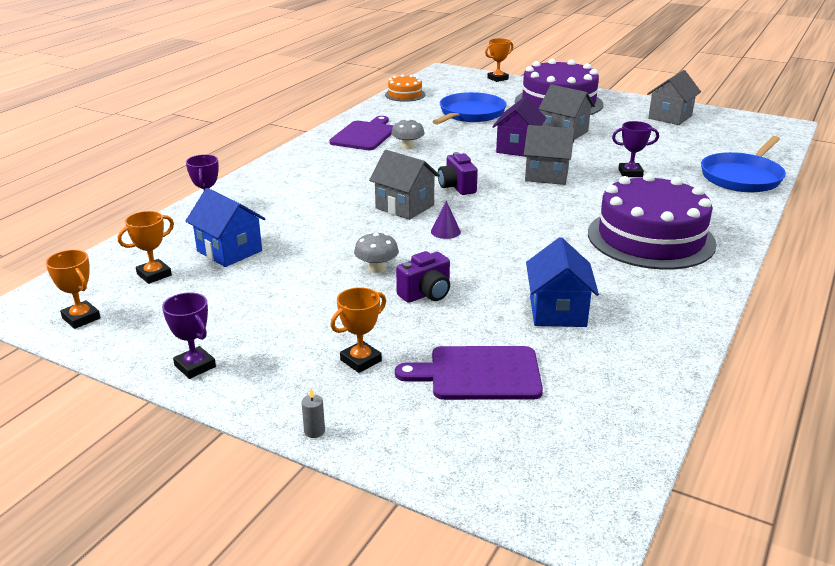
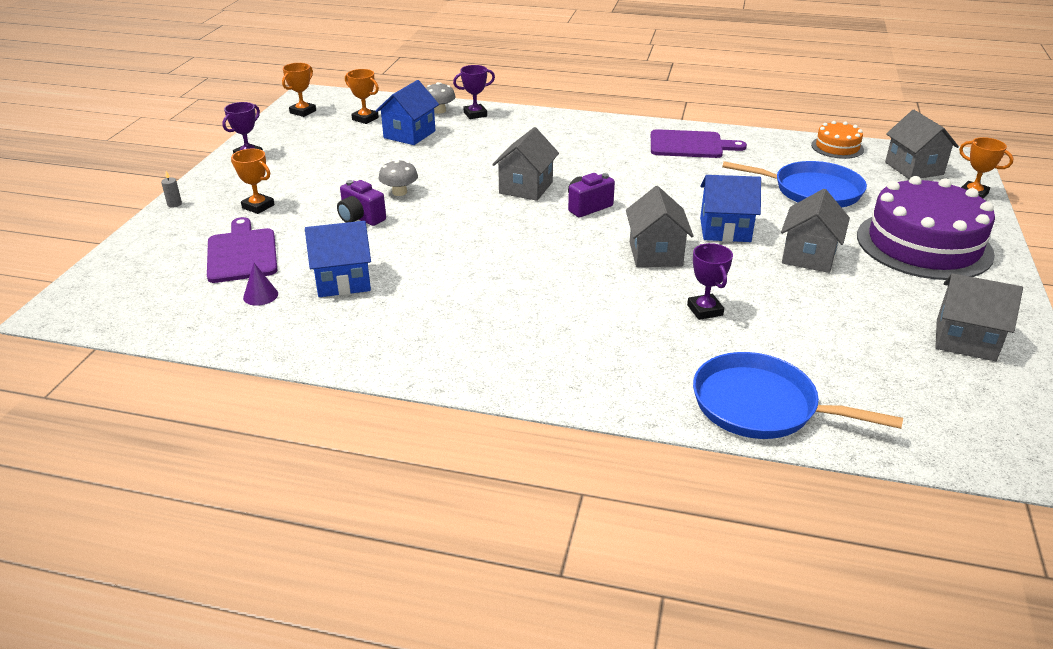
camera: 75 degrees right, 5 degrees up
(407, 147) = (676, 170): grey mushroom -> grey mushroom (439, 111)
(445, 231) = (482, 213): purple cone -> purple cone (260, 295)
(452, 83) = (914, 168): none -> grey house
(517, 148) = (725, 230): purple house -> blue house
(650, 238) = (519, 329): purple cake -> none

